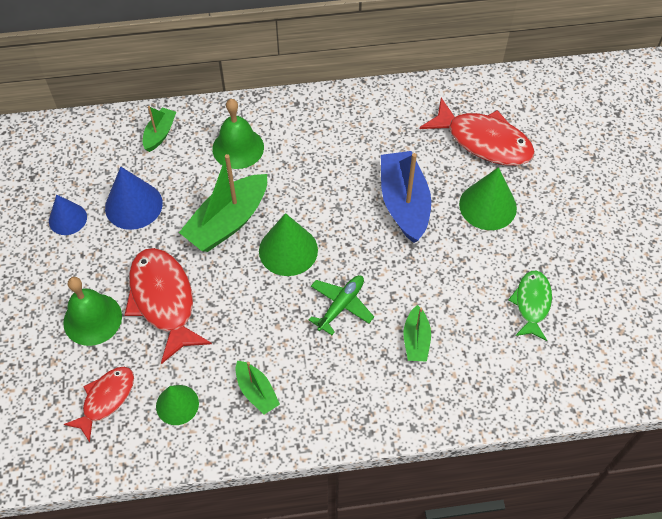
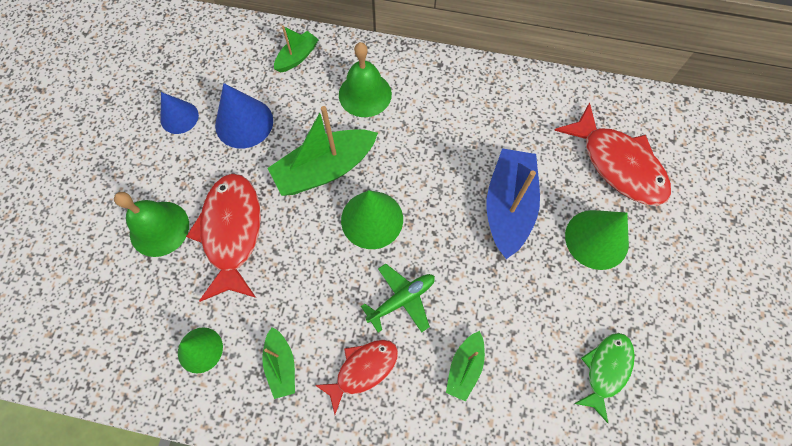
camera: 20 degrees right, 10 degrees up
(106, 399) = (137, 319): red fish -> red fish (363, 370)

